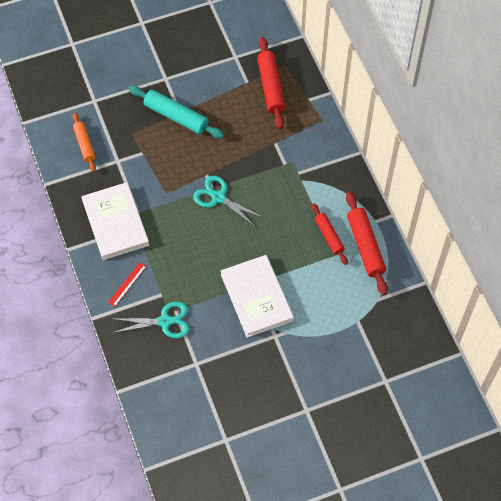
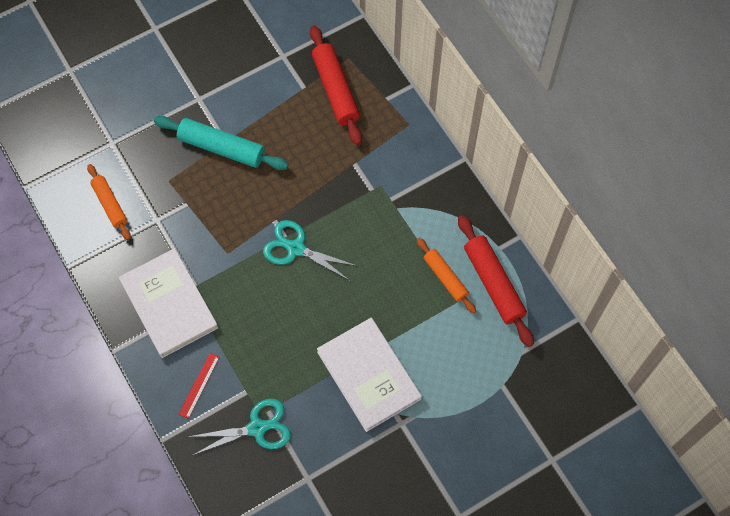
camera: 10 degrees left, 5 degrees up
(329, 236) = (445, 278): red rolling pin -> orange rolling pin

